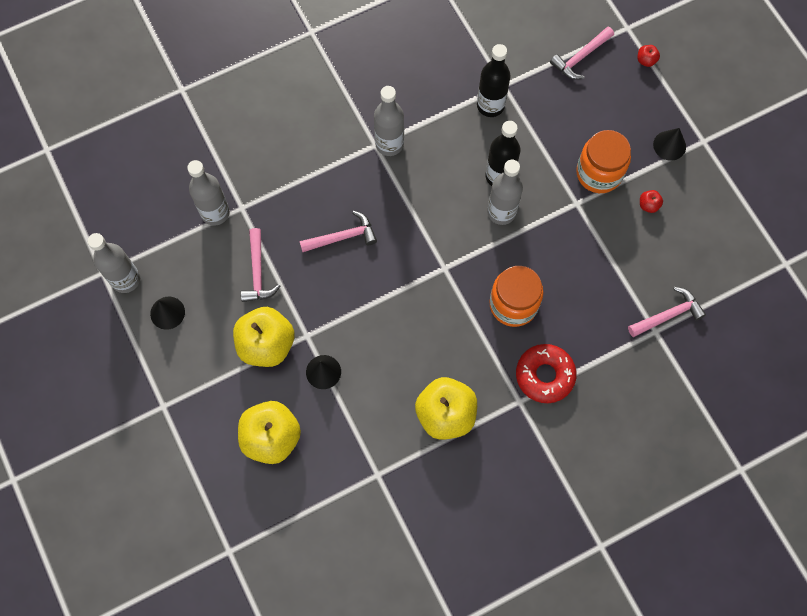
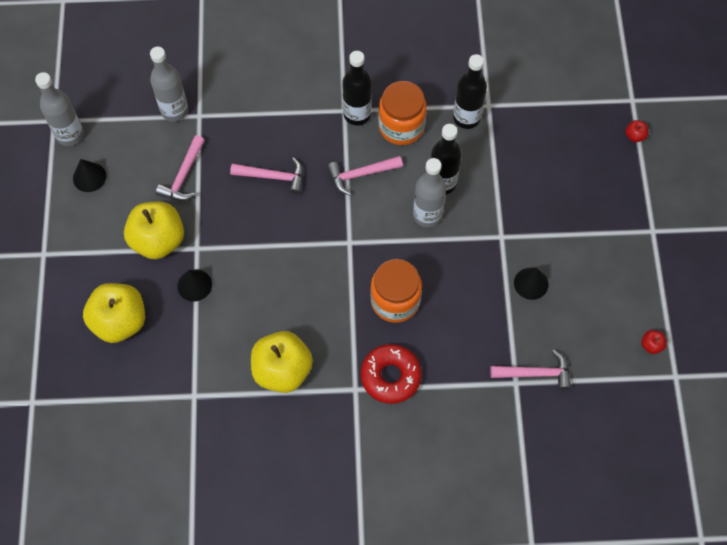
camera: 25 degrees right, 5 degrees down
(389, 144) = (357, 114): grey bottle -> black bottle
(580, 57) = (573, 109): pink hammer -> pink hammer (360, 175)
(599, 173) = (536, 218): orange jar -> orange jar (401, 126)
(648, 205) = (569, 266): red apple -> red apple (651, 345)
(669, 145) = (617, 221): black cone -> black cone (531, 283)

